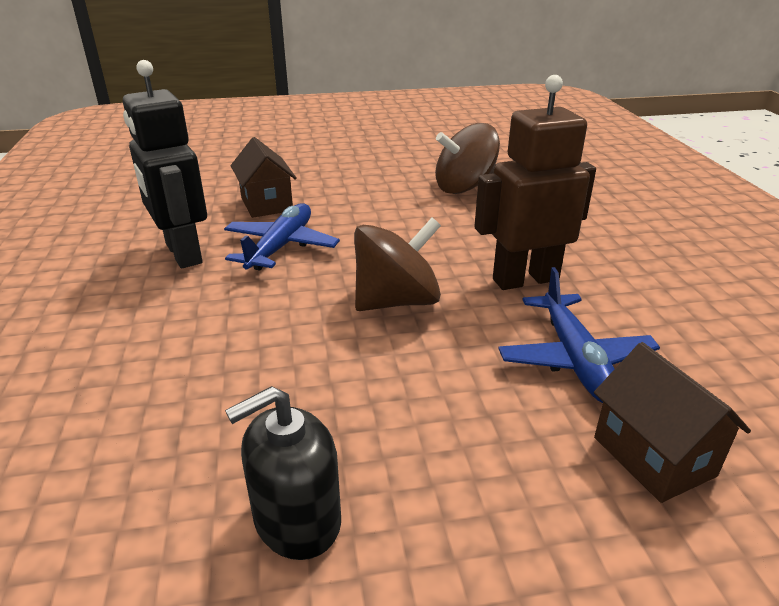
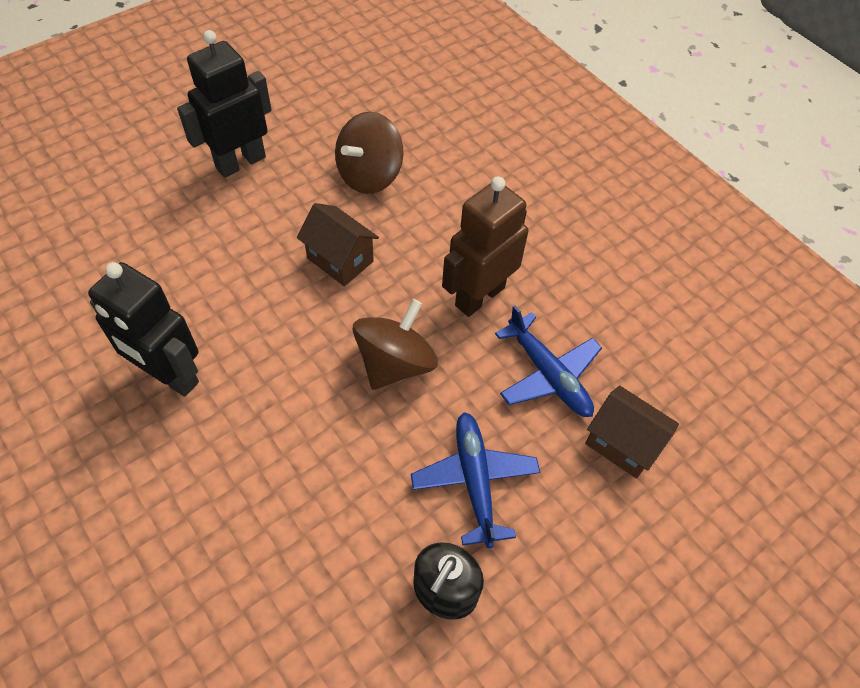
camera: 30 degrees left, 25 degrees up
(266, 204) = (195, 270): brown house -> brown house (340, 260)
(281, 247) = (254, 331): blue plane -> blue plane (474, 481)
(358, 162) = (240, 162): none -> black robot

